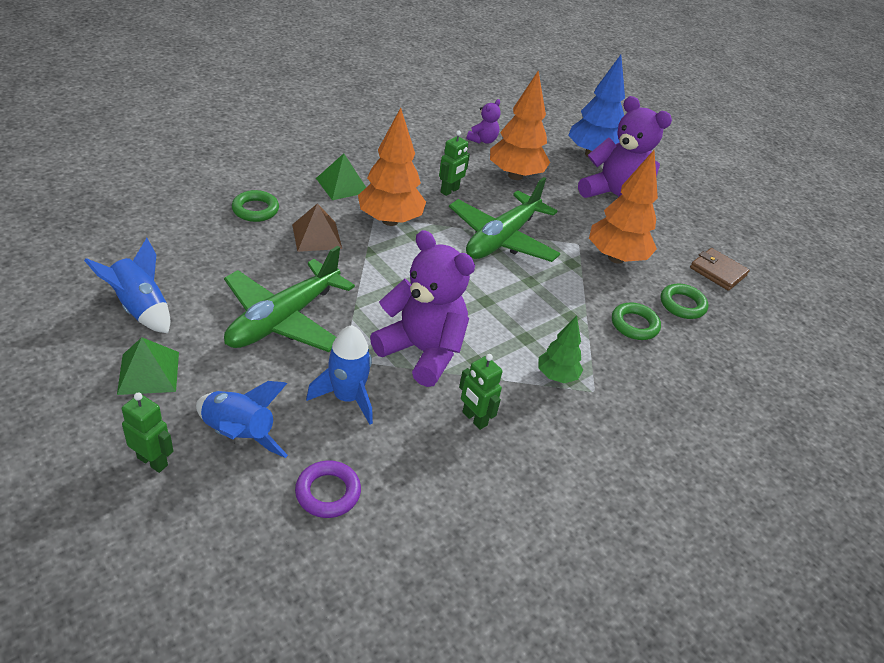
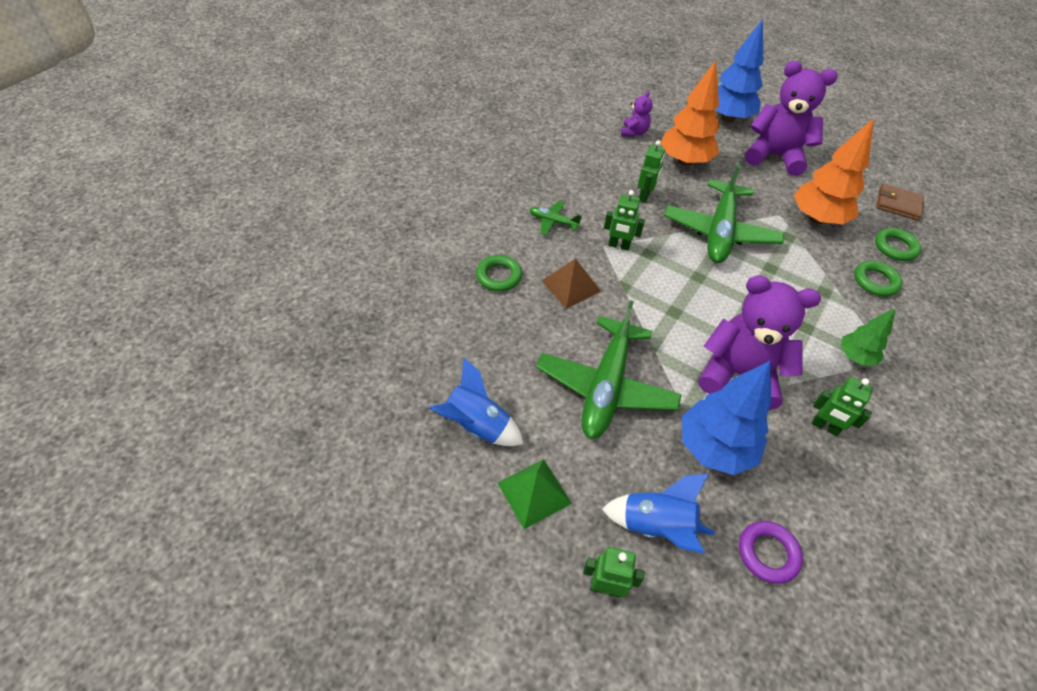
camera: 15 degrees left, 10 degrees up
(342, 185) = (553, 222): green pyramid -> green plane
(347, 397) = (714, 448): blue rocket -> blue tree
(390, 220) = (619, 246): orange tree -> green robot

